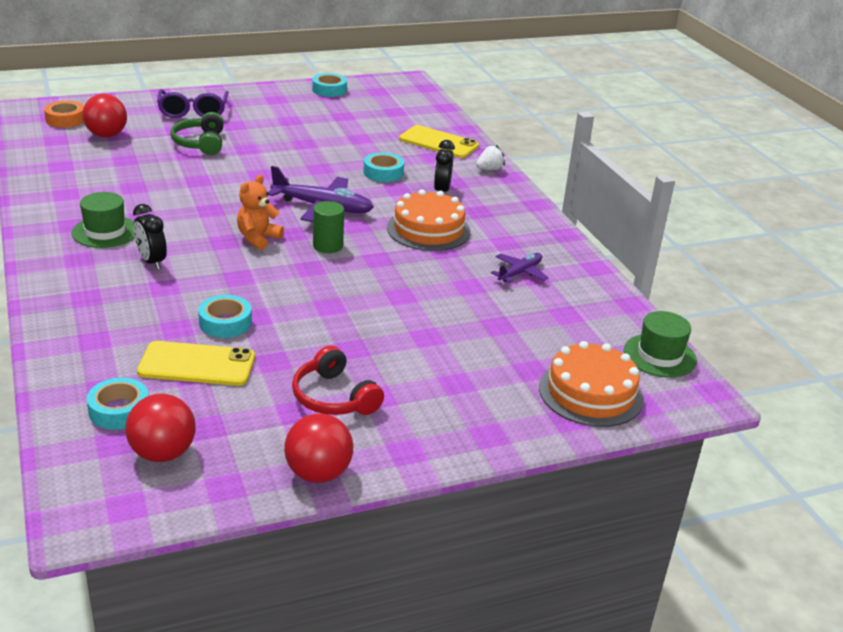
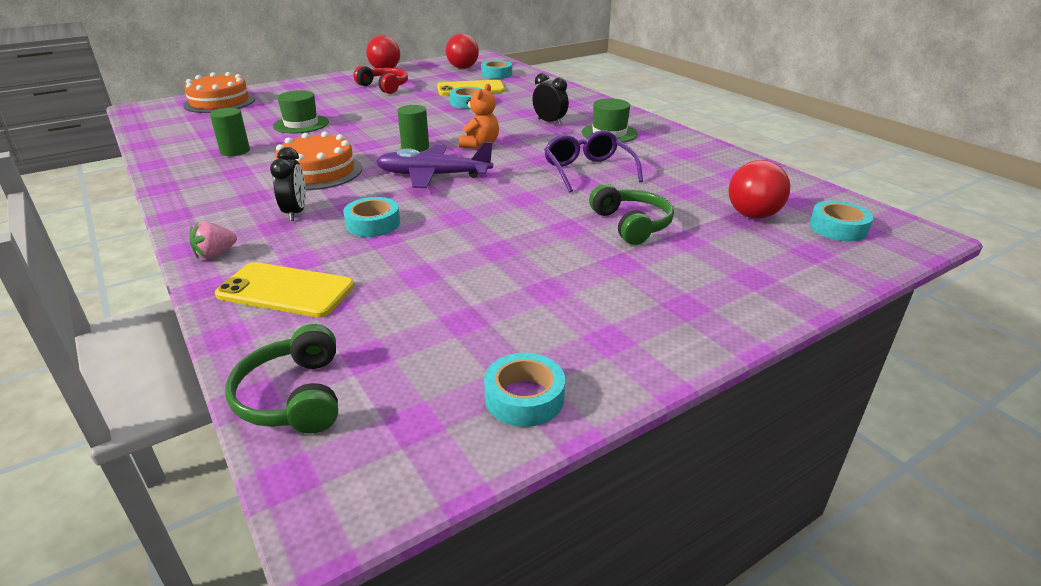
camera: 170 degrees right, 0 degrees up
(65, 119) = (838, 228): orange tape -> turquoise tape
(193, 111) = (706, 277): purple glasses -> purple glasses (588, 171)
(427, 105) = (294, 396): none -> green headphones
(489, 169) = (215, 254): white strawberry -> pink strawberry
(519, 273) = (235, 151): purple plane -> green cylinder
(659, 356) = (150, 120): green hat -> green hat (301, 124)

